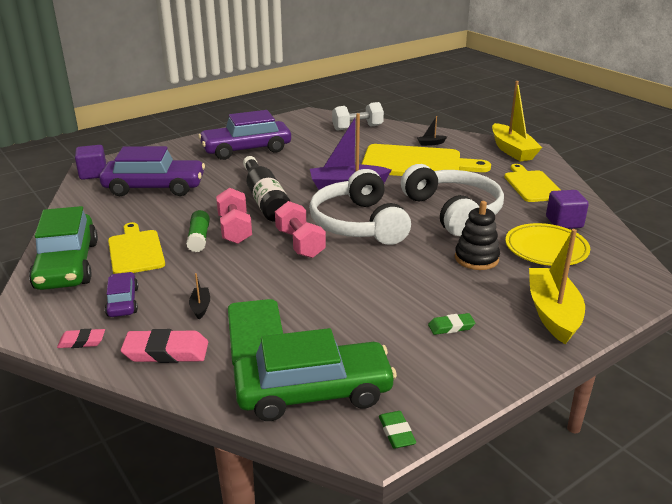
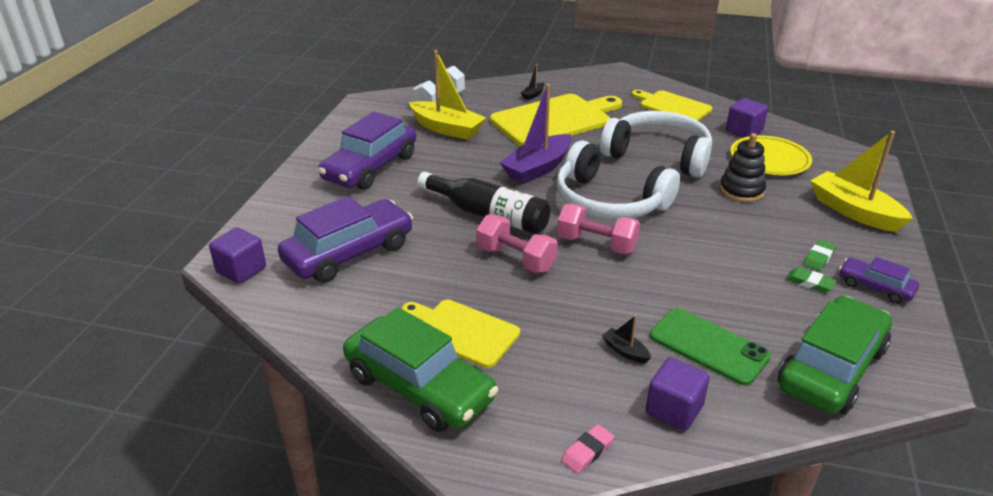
camera: 40 degrees left, 5 degrees up
(123, 302) = (549, 389): purple car -> purple car (875, 287)
(166, 351) = (674, 409): pink eraser -> purple cube
(199, 238) = (499, 285): green glue stick -> none
(396, 432) = (924, 361): green eraser -> green eraser (809, 283)
(512, 150) = (607, 78): yellow boat -> yellow boat (447, 129)

